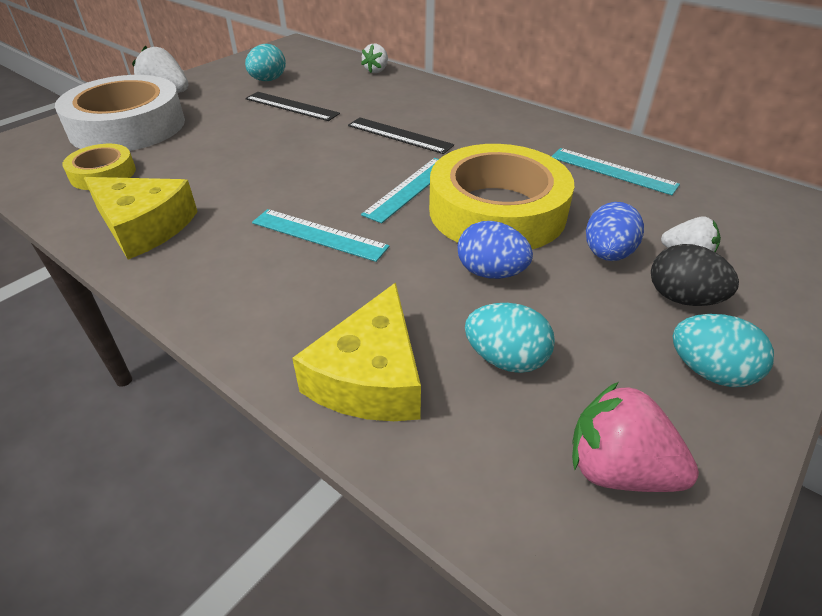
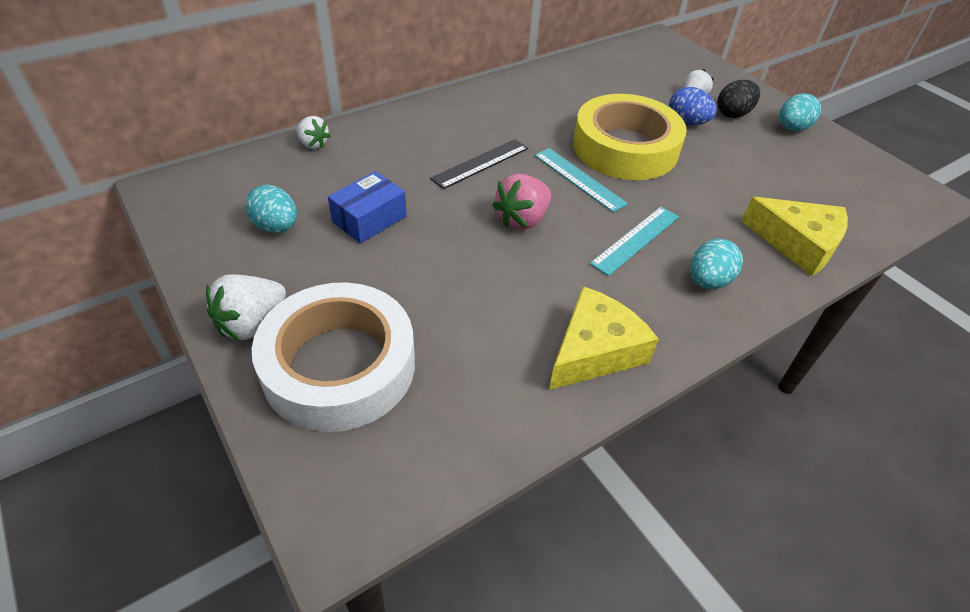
camera: 75 degrees left, 5 degrees up
(103, 173) = (466, 388): yellow tape -> none
(291, 106) = (369, 219): black ruler -> blue box
(491, 272) = (699, 171): blue egg -> none
(506, 359) = (782, 188): turquoise egg -> turquoise egg (708, 281)
(612, 171) = (586, 86): turquoise ruler -> none
(617, 469) = (857, 178): pink strawberry -> pink strawberry (522, 219)

